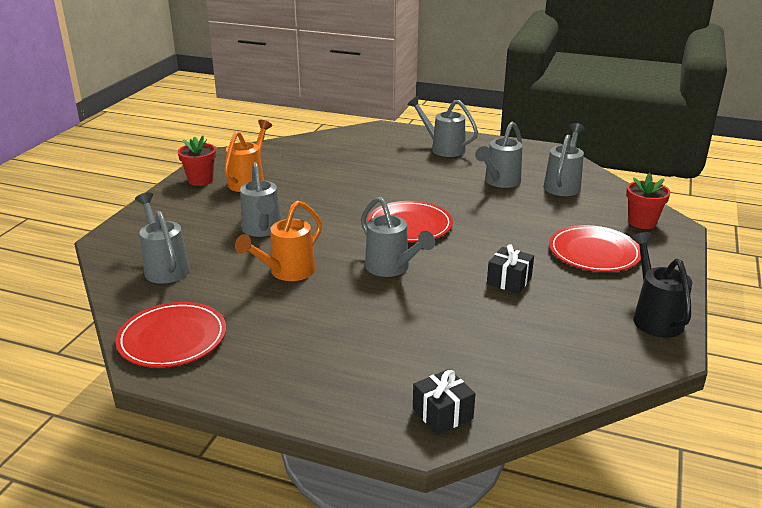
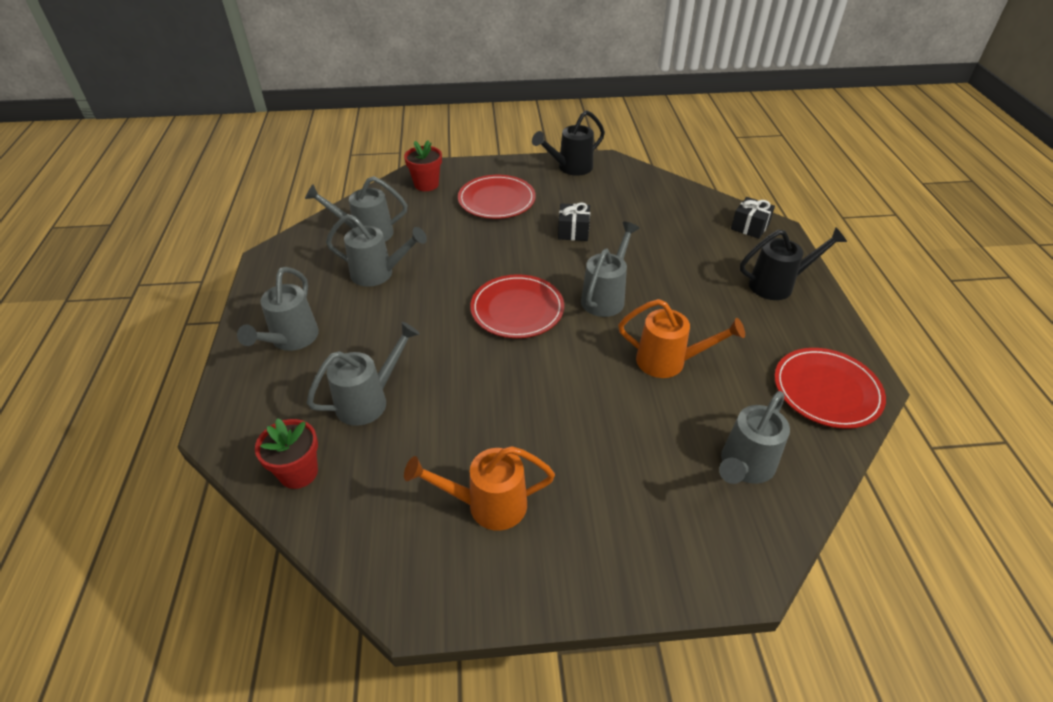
camera: 115 degrees left, 15 degrees up
(200, 180) = (517, 573): red flower pot -> red flower pot (298, 472)
(262, 230) = (606, 420): grey watering can -> grey watering can (369, 400)
(321, 380) = (777, 285): none -> black watering can

